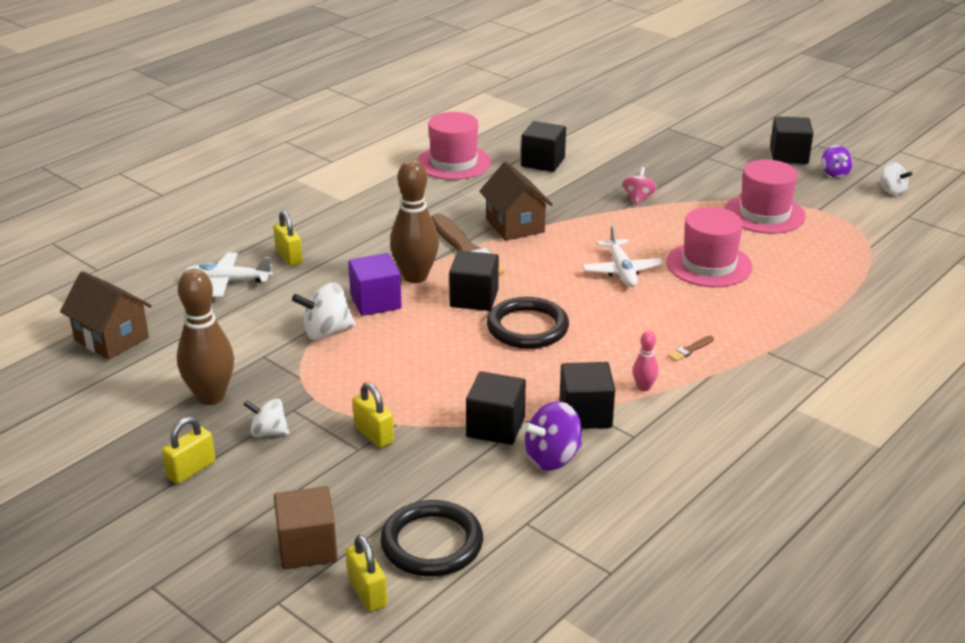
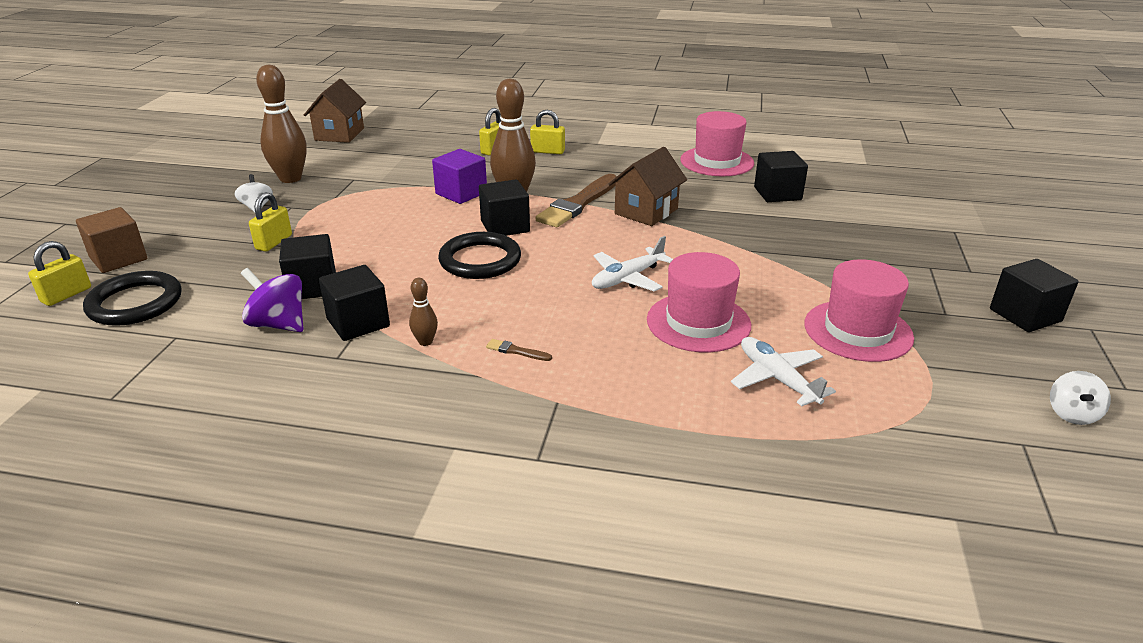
camera: 60 degrees right, 0 degrees up
(191, 470) = (199, 197): yellow padlock -> yellow padlock (547, 151)
(227, 281) = (440, 142): white plane -> white plane (777, 379)
(326, 332) = (402, 189): white spinning top -> none
(638, 198) = (780, 252): pink spinning top -> none
(644, 387) = (425, 342): pink bowling pin -> brown bowling pin
(834, 173) = (1038, 357): purple spinning top -> none

